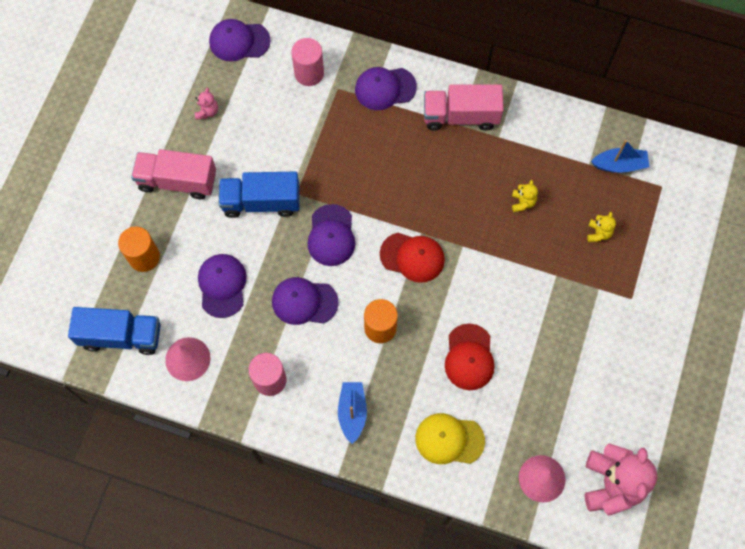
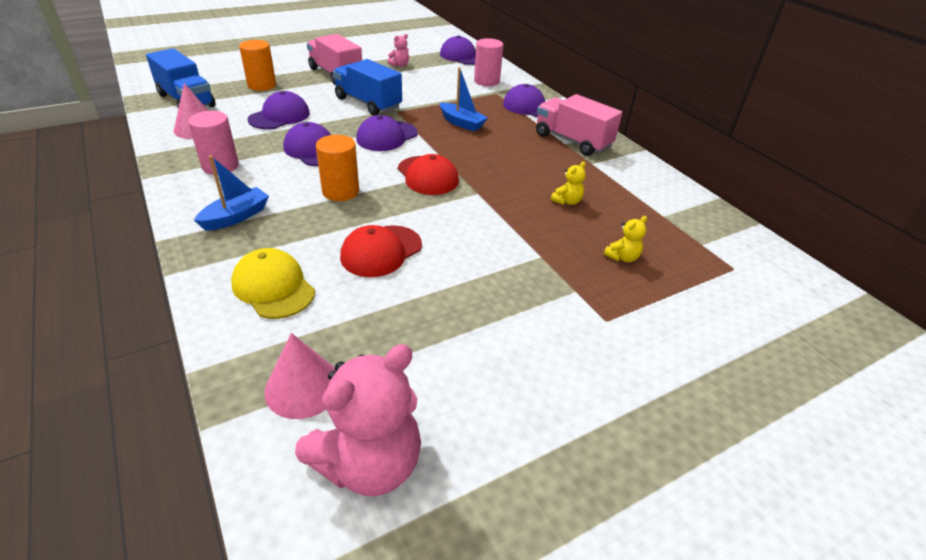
camera: 40 degrees right, 30 degrees down
(619, 165) = (697, 232): blue boat -> blue boat (461, 123)

